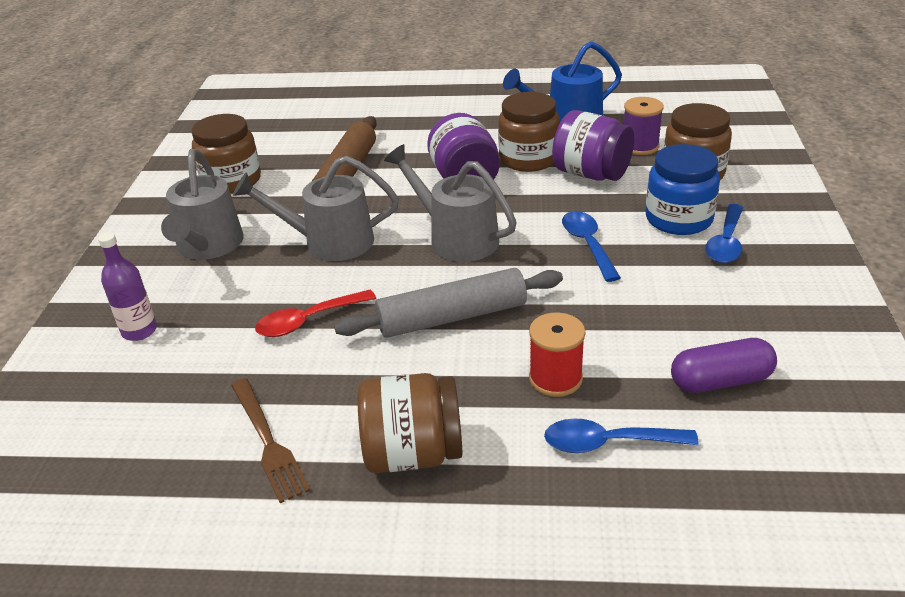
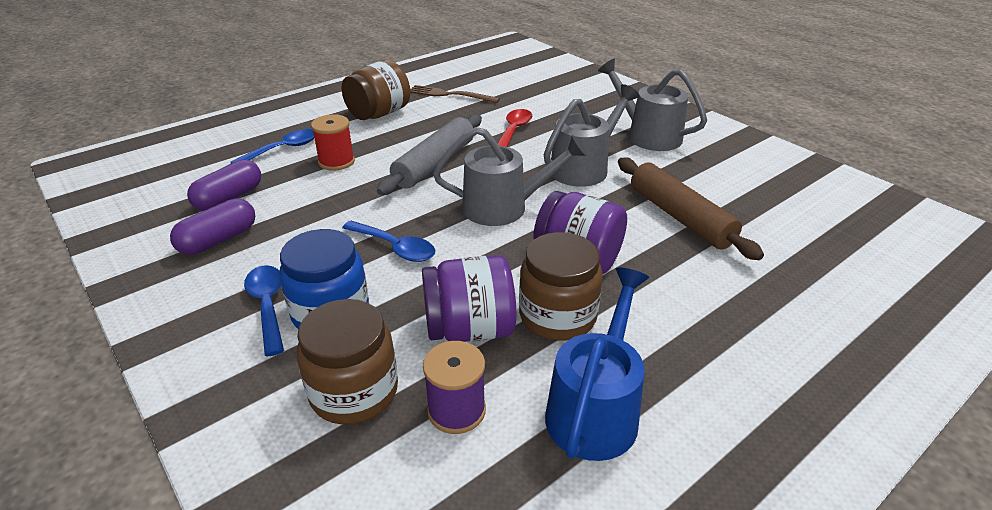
camera: 135 degrees right, 0 degrees up
(139, 331) = (587, 97): purple bottle -> none
(232, 181) = (741, 173): brown jar -> none
(750, 325) = (218, 240): none -> purple capsule

